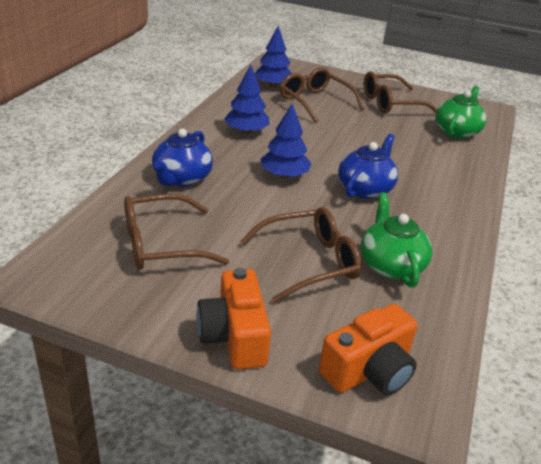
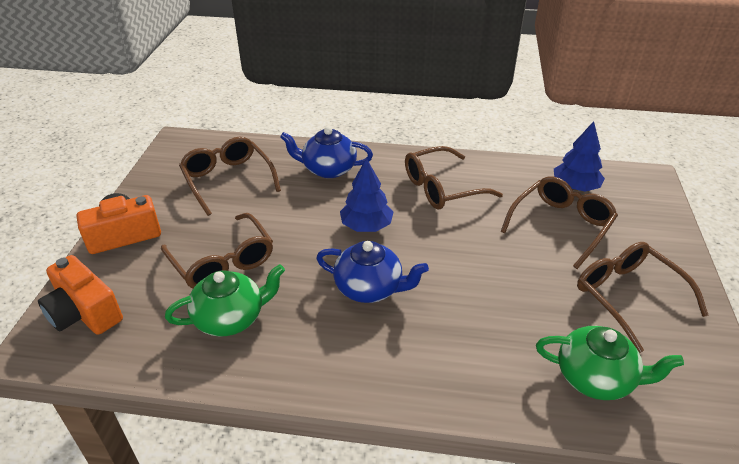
camera: 80 degrees right, 5 degrees up
(246, 131) = (442, 188): blue tree -> brown glasses

